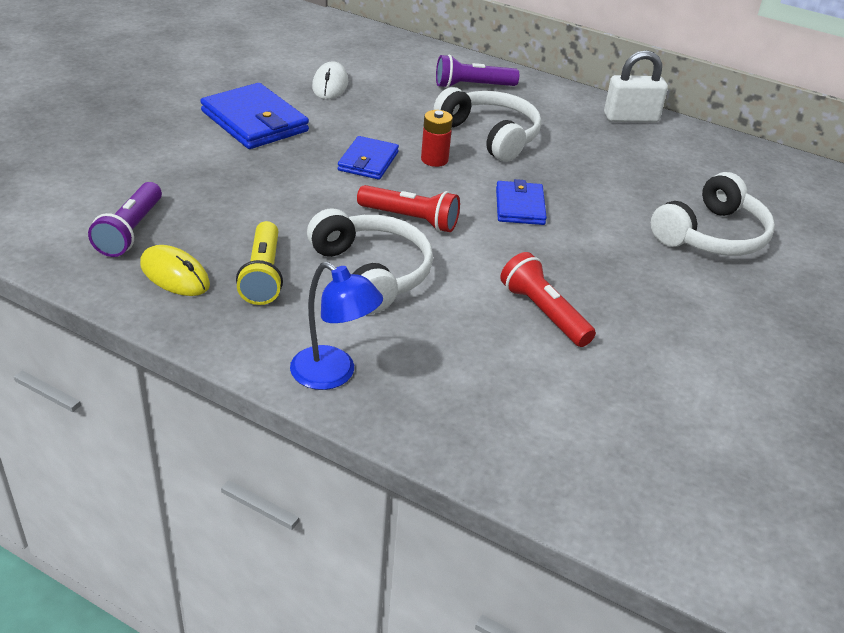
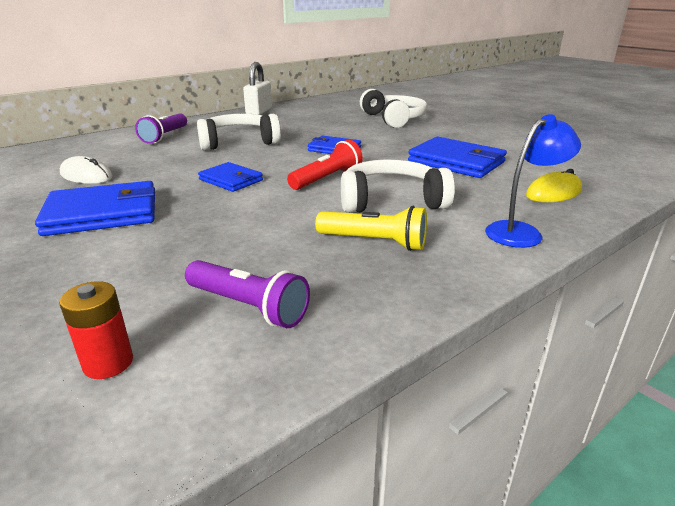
camera: 65 degrees left, 10 degrees down
(175, 275) = (352, 287): yellow mouse -> yellow mouse (553, 193)
(434, 159) = (252, 160): red battery -> red battery (108, 363)
(543, 313) = (456, 162): red flashlight -> blue wallet

